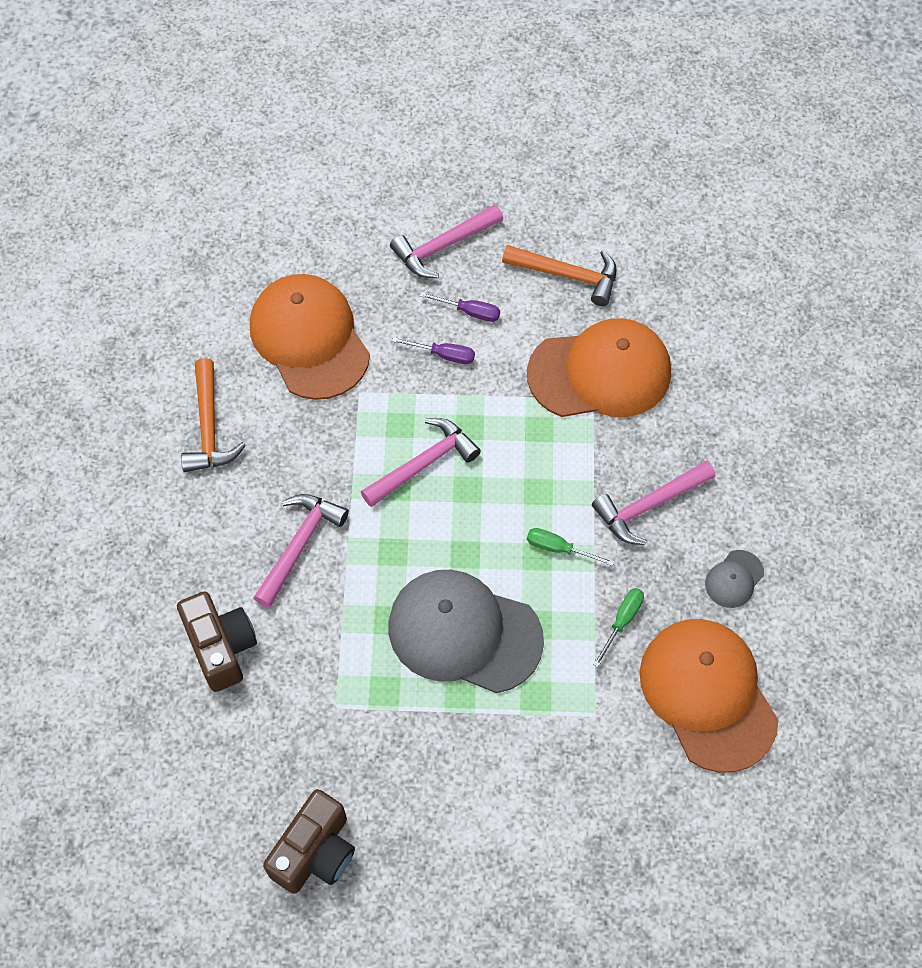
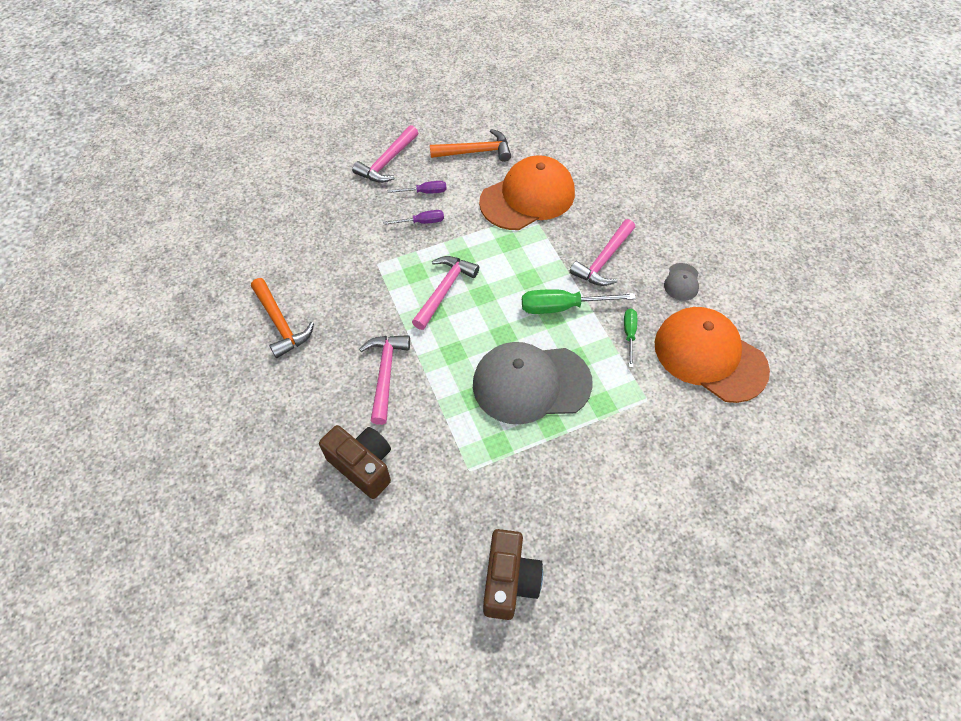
camera: 25 degrees left, 5 degrees down
(309, 339) = (325, 244): orange cap -> none
(559, 548) = (562, 307): green screwdriver -> green screwdriver, size x1.73

